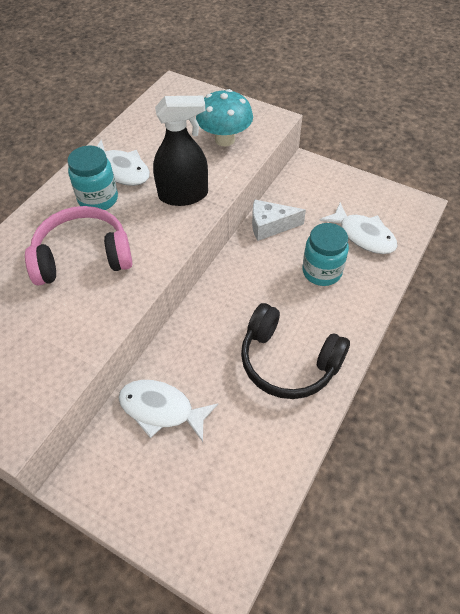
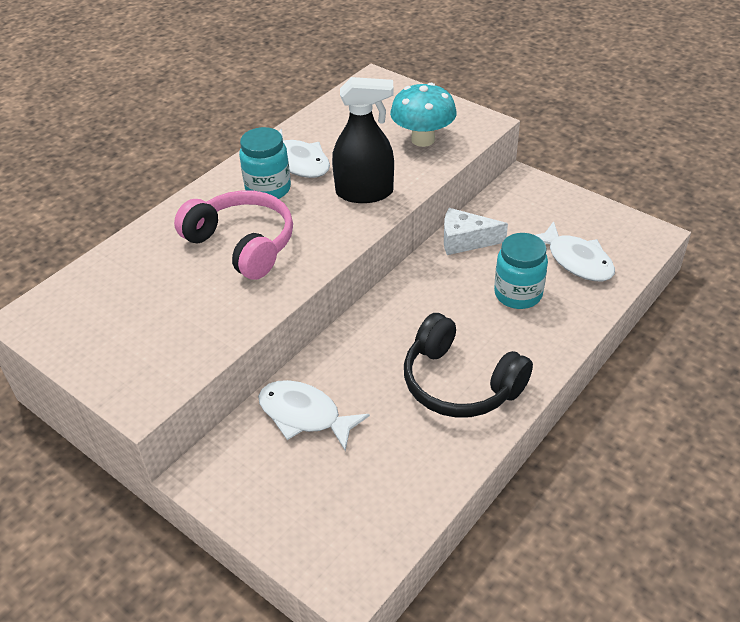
camera: 10 degrees right, 10 degrees down
(83, 257) = (242, 244): pink headphones -> pink headphones turned 45 degrees clockwise

